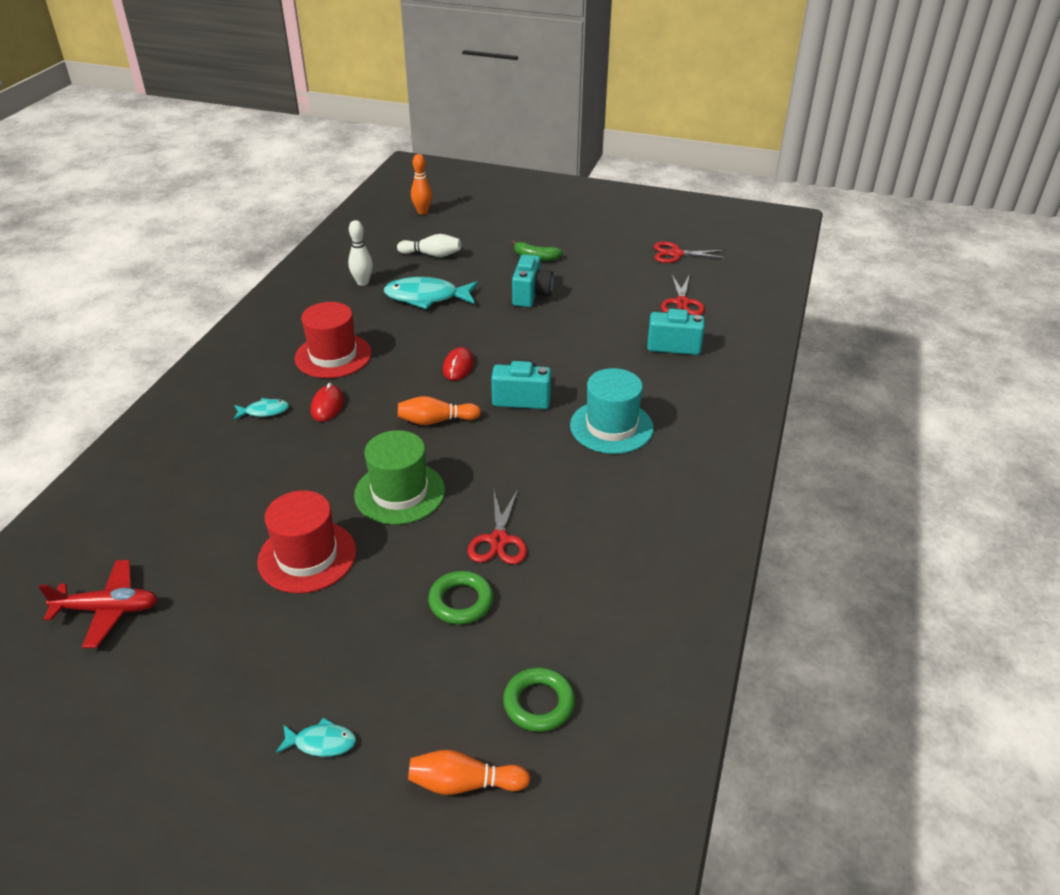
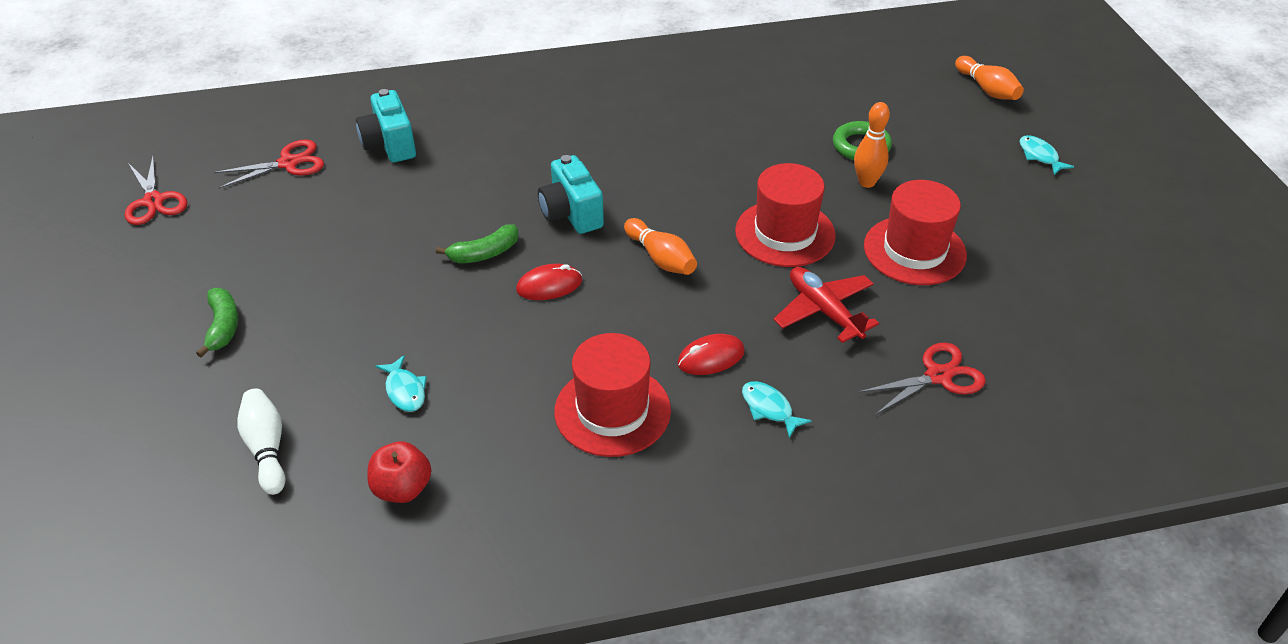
camera: 120 degrees left, 5 degrees up
(108, 610) = (1104, 340): red plane -> red plane (824, 311)
(362, 282) = (402, 488): white bowling pin -> red apple
(399, 492) = (785, 233): green hat -> red hat
(422, 212) = (97, 545): orange bowling pin -> orange bowling pin (866, 182)
(426, 297) = (405, 390): turquoise fish -> turquoise fish, size x0.50
(498, 540) = (780, 152): red scissors -> red scissors (938, 376)
(515, 351) = (484, 253): none -> green banana
(531, 295) = (339, 290): turquoise camera -> none
(539, 703) = (900, 82): green ring -> none
(611, 426) = (570, 142): turquoise hat -> none

